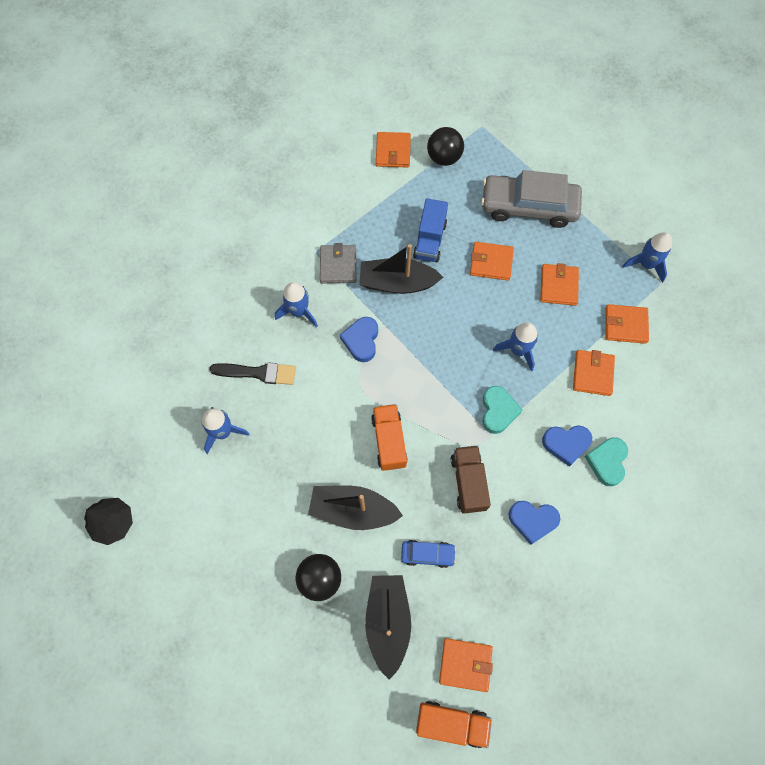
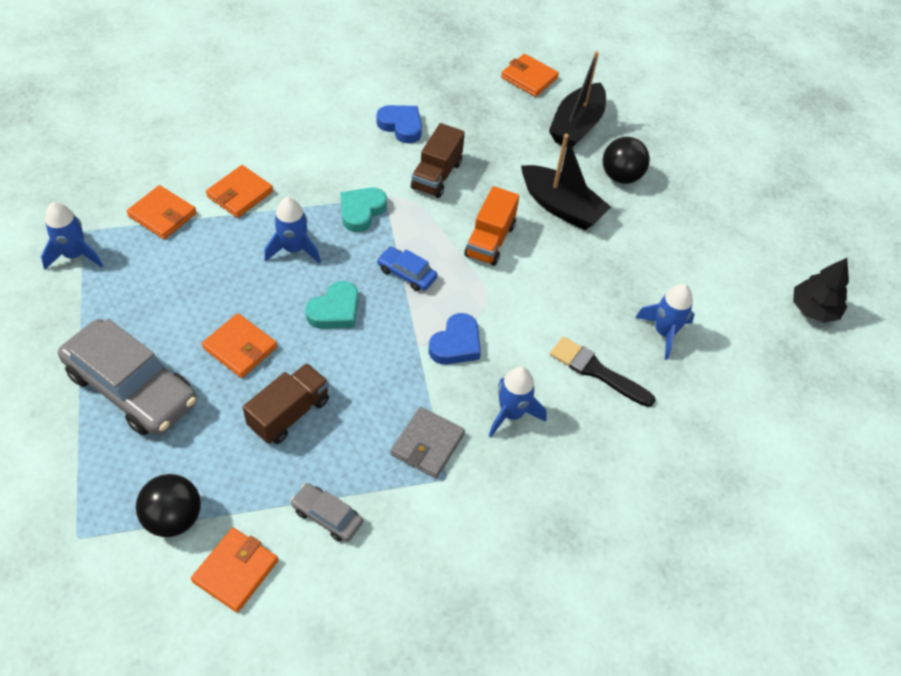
camera: 155 degrees left, 15 degrees down
(367, 199) = (327, 516): none -> grey car
(397, 283) = (369, 384): black boat -> none
(427, 554) = (512, 148): blue car -> blue car (407, 273)
(429, 240) = (289, 413): blue truck -> brown truck
(451, 723) = (562, 57): orange truck -> none
(558, 286) = (190, 284): orange wallet -> none
(566, 444) = (321, 158): blue heart -> none
(607, 462) = (297, 130): turquoise heart -> turquoise heart (335, 310)

